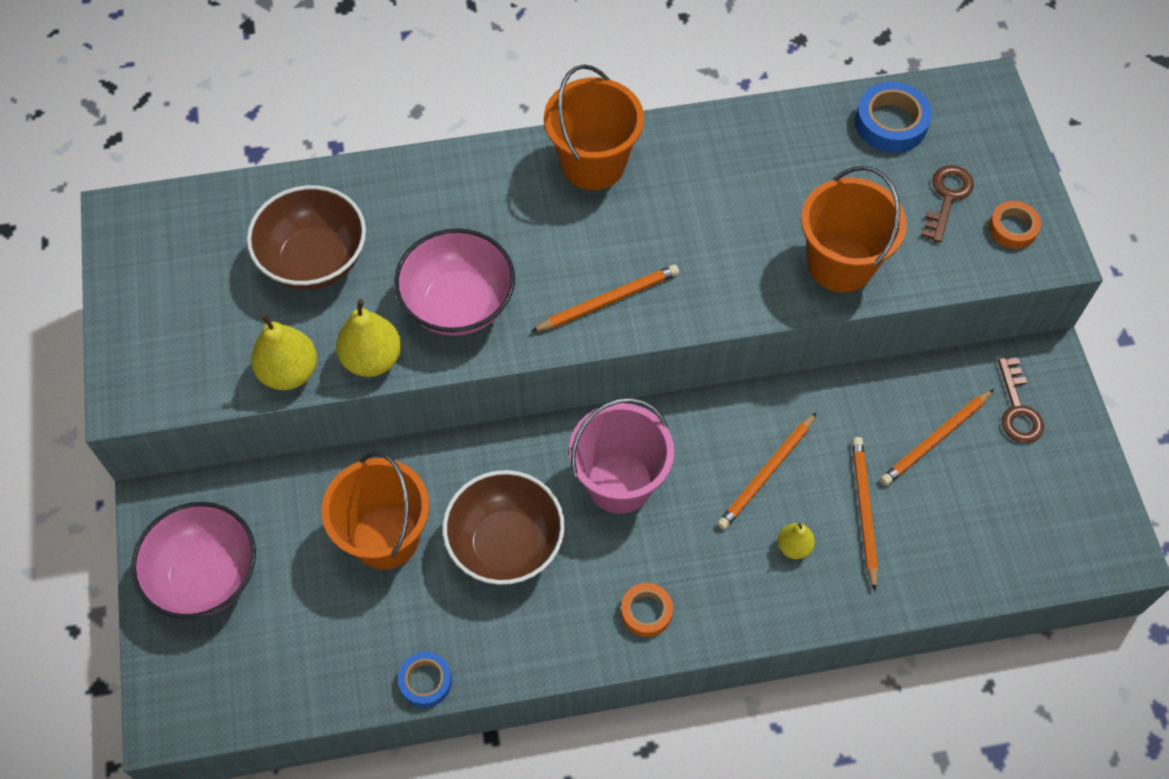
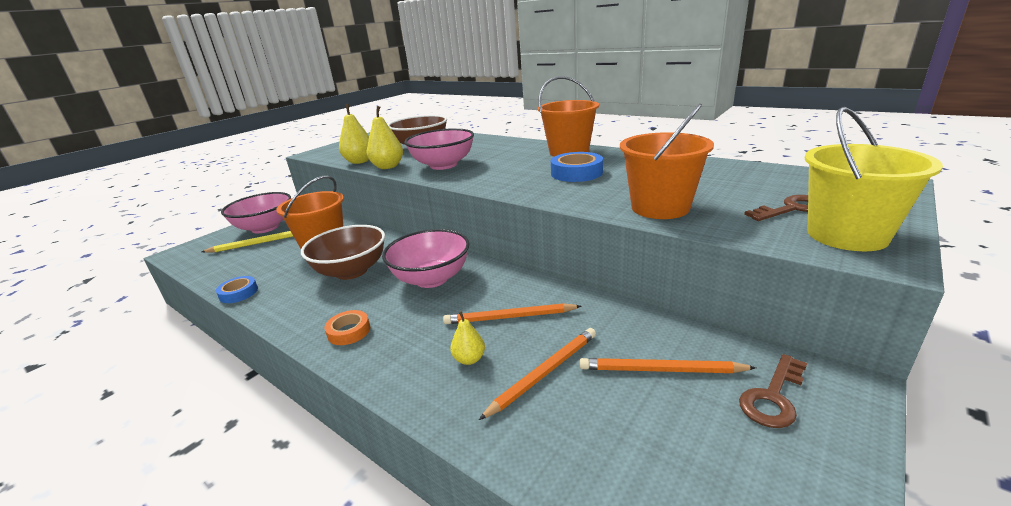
camera: 50 degrees right, 35 degrees down
(266, 609) = (257, 243): none -> yellow pencil
(608, 300) = (503, 181): orange pencil -> none
(619, 482) = (431, 278): pink bucket -> pink bowl
(891, 123) = (779, 177): blue tape -> blue tape (576, 173)
(1012, 228) = (847, 235): orange tape -> yellow bucket

